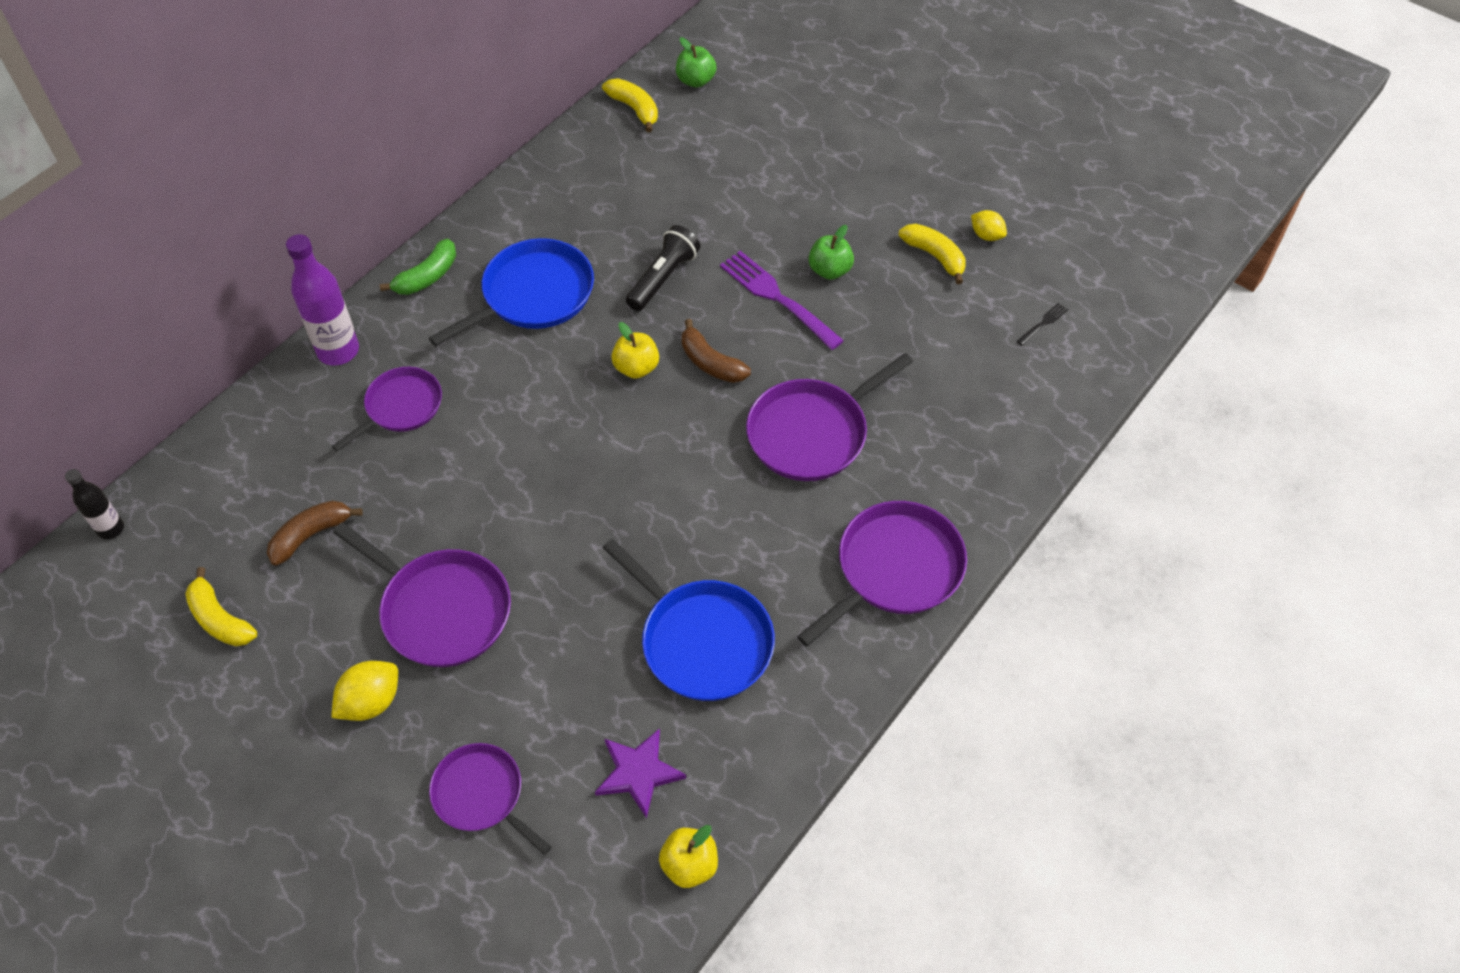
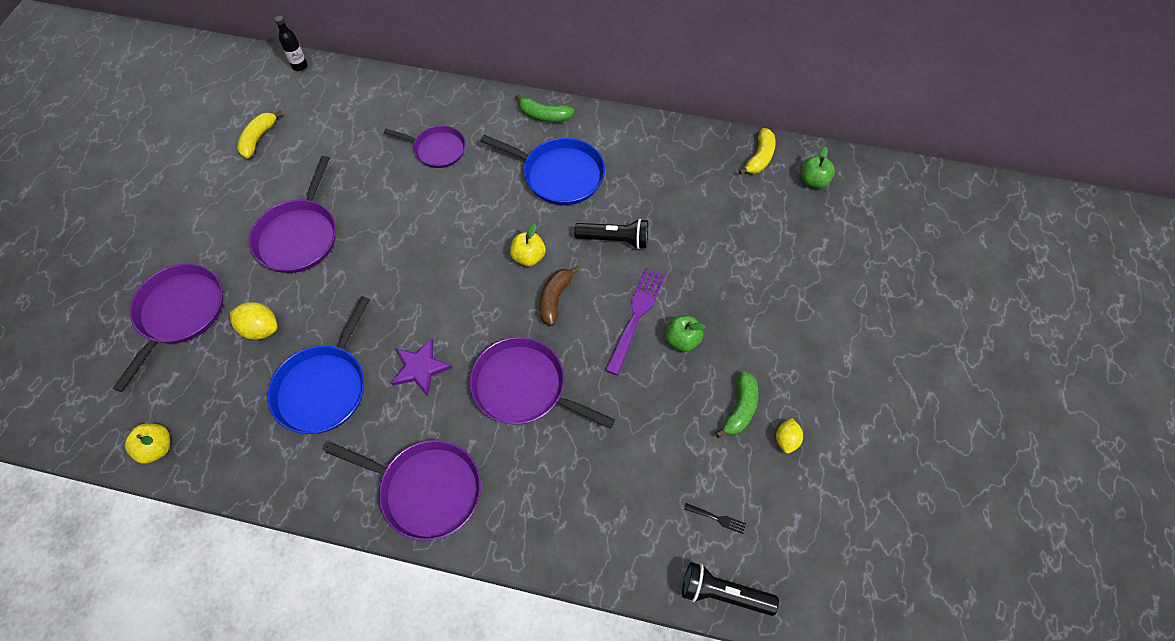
camera: 65 degrees right, 5 degrees up
(311, 535) = (328, 151): brown banana -> none
(338, 351) = (464, 101): purple bottle -> none
(371, 702) = (226, 231): yellow lemon -> yellow lemon (260, 329)
(482, 795) = (179, 313): purple pan -> purple pan, size x1.53
(638, 772) = (215, 391): purple star -> purple star (420, 368)
(935, 256) = (740, 409): yellow banana -> green banana
(1120, 349) = (723, 593): none -> black flashlight

